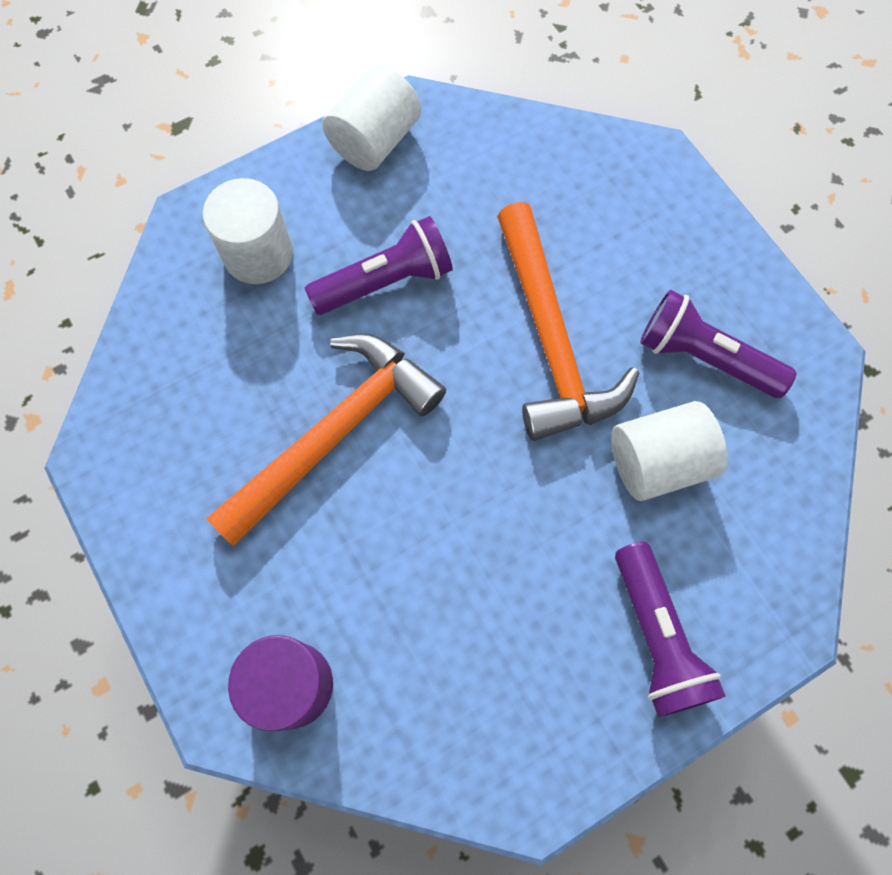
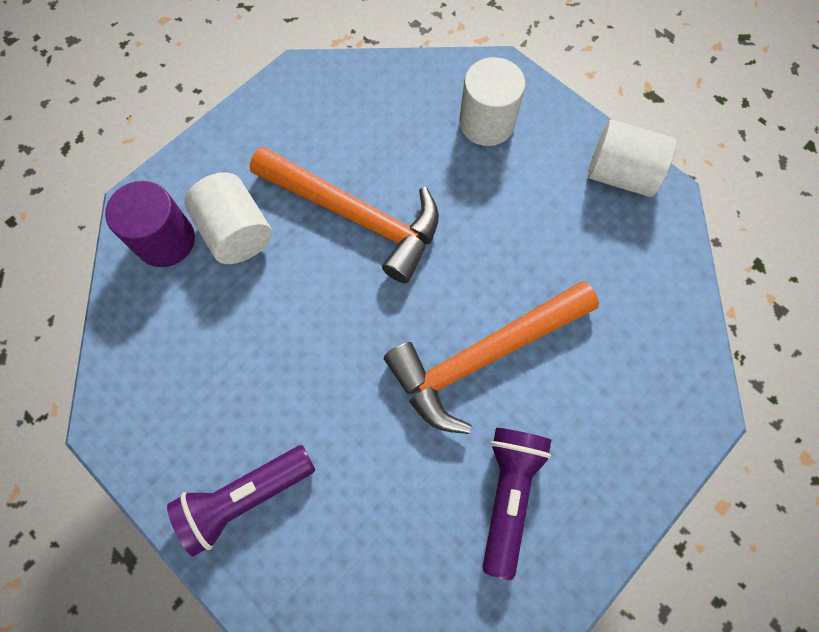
camera: 75 degrees right, 0 degrees up
(386, 281) = (494, 217): purple flashlight -> none
(657, 462) = (396, 470): white cylinder -> white cylinder (236, 232)

